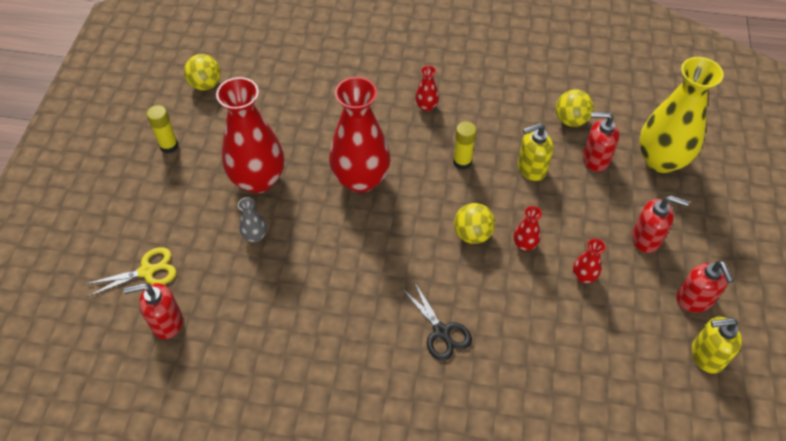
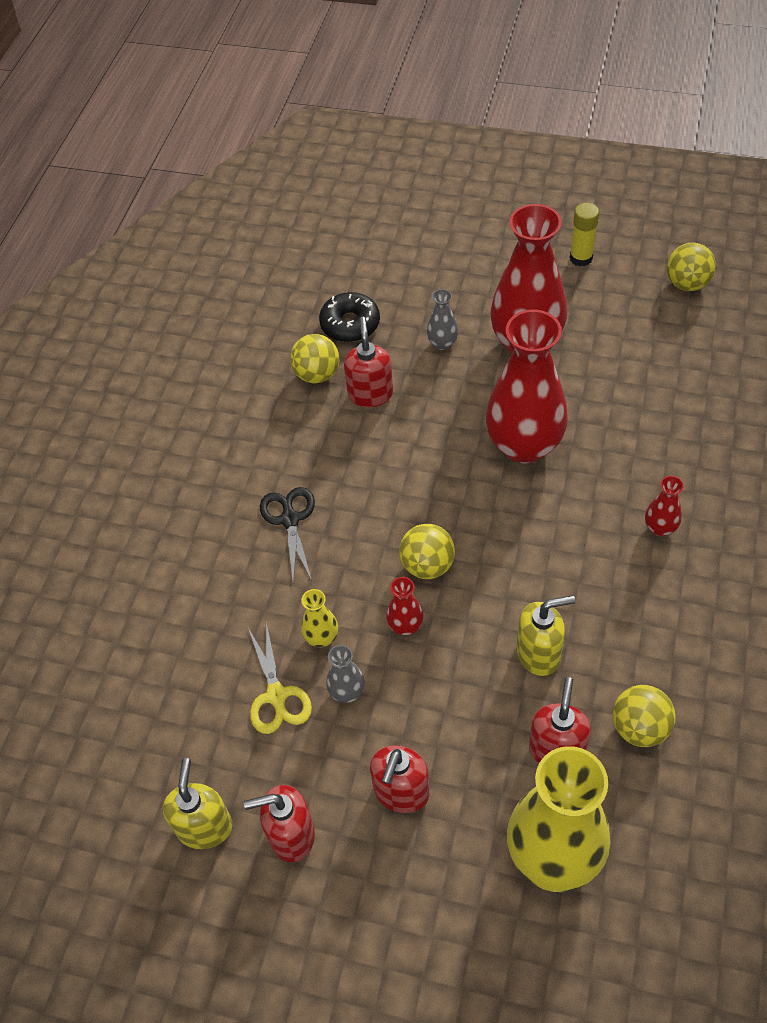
camera: 100 degrees right, 0 degrees up
(147, 271) = (404, 257): yellow scissors -> yellow scissors (276, 696)
(166, 322) = (340, 278): red soap dispenser -> red soap dispenser (370, 394)
(227, 308) = (350, 324): none -> black donut
(286, 329) = (317, 374): none -> yellow ball
(441, 332) = (290, 519): black scissors -> black scissors turned 105 degrees clockwise
(462, 162) = (552, 565): yellow glue stick -> none
(531, 168) = (539, 653): yellow soap dispenser -> yellow soap dispenser turned 90 degrees clockwise
(544, 297) = (321, 637): none -> yellow vase
(583, 276) = (347, 692): red vase -> grey vase

